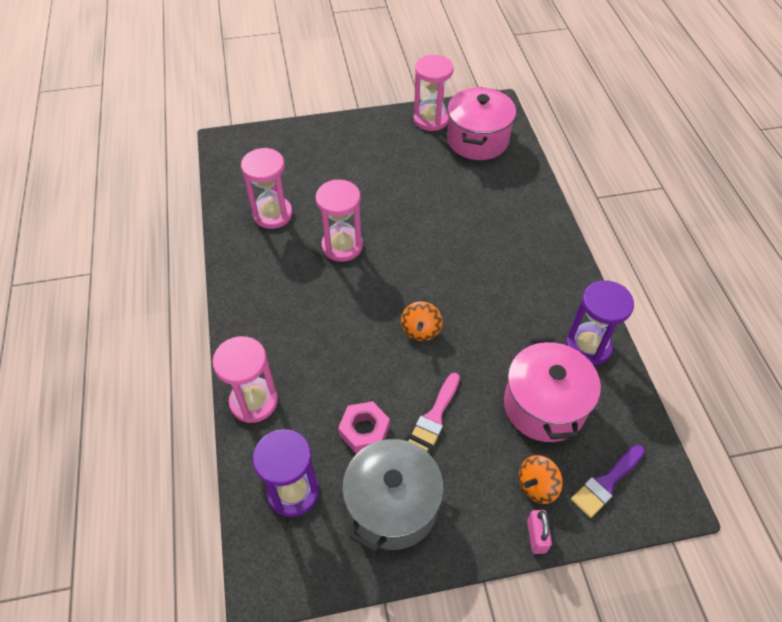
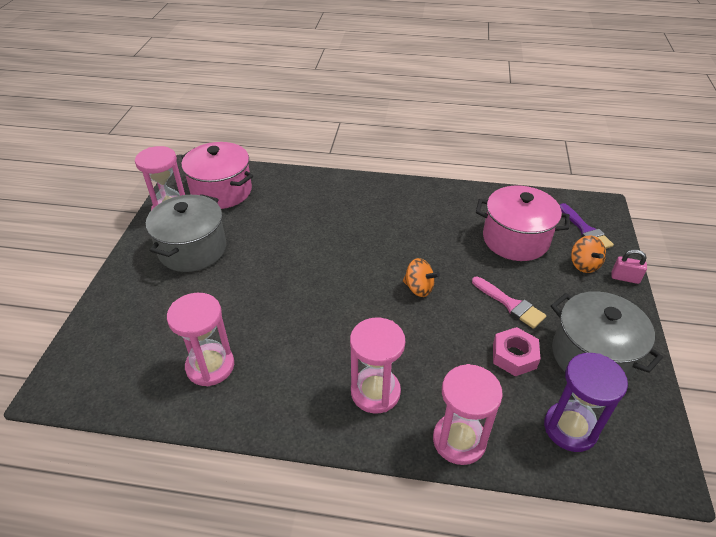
camera: 70 degrees left, 10 degrees down
(342, 246) = (291, 317): pink hourglass -> pink hourglass (375, 392)
(391, 153) = (192, 249): none -> grey pot
(588, 346) = (469, 201): purple hourglass -> none

